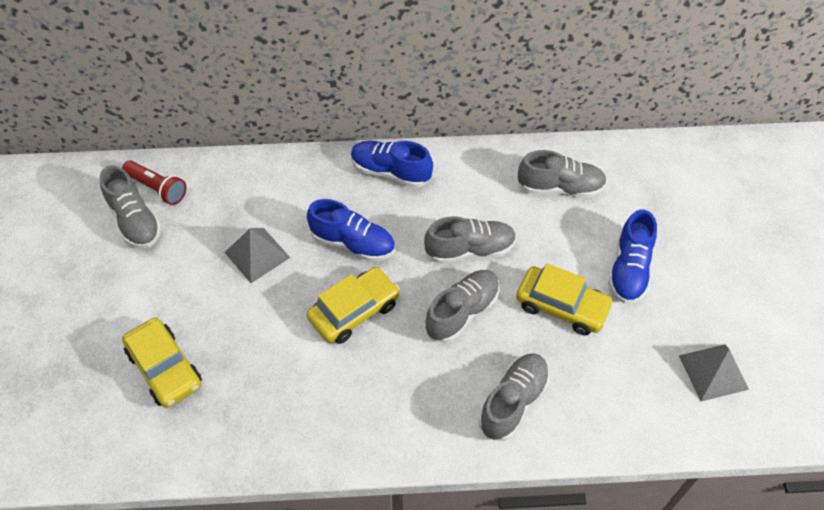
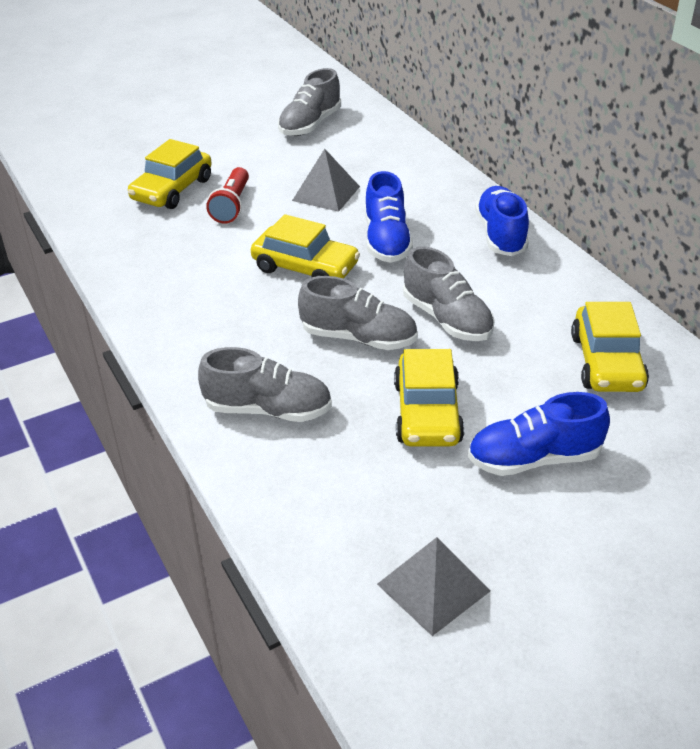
camera: 65 degrees right, 15 degrees down
(157, 188) = (354, 122): red flashlight -> red flashlight (232, 206)
(560, 188) = (606, 362): grey shoe -> yellow car

